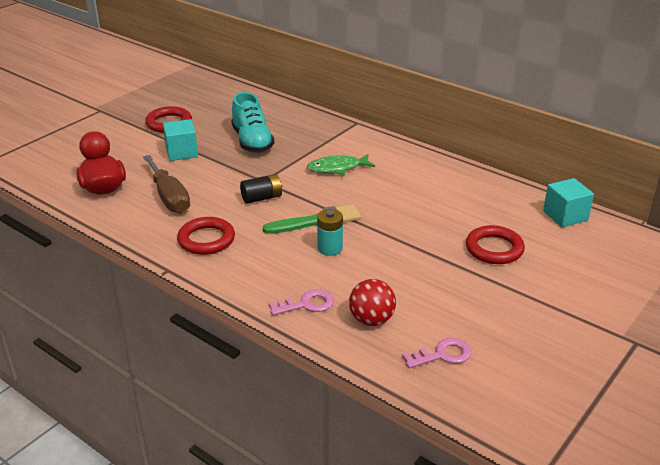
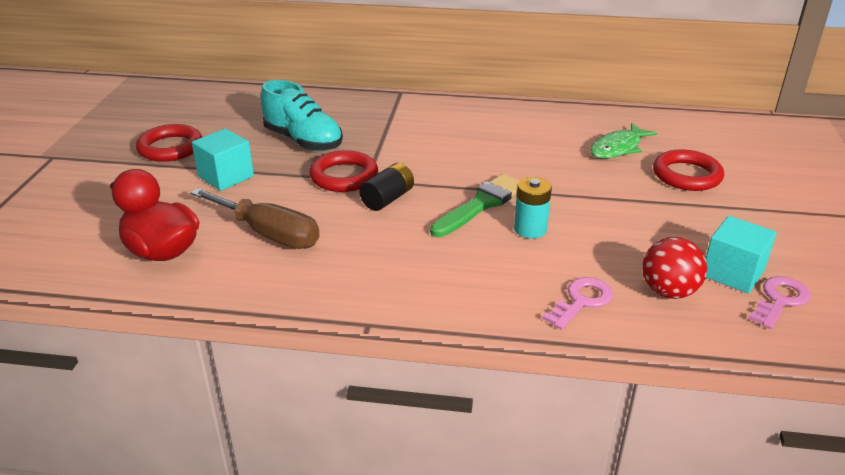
camera: 30 degrees left, 0 degrees up
(206, 240) = (375, 269): red ring -> red ring (344, 176)
(337, 168) = (435, 142): green fish -> green fish (618, 148)
(565, 216) = (705, 125): turquoise cube -> turquoise cube (732, 273)

